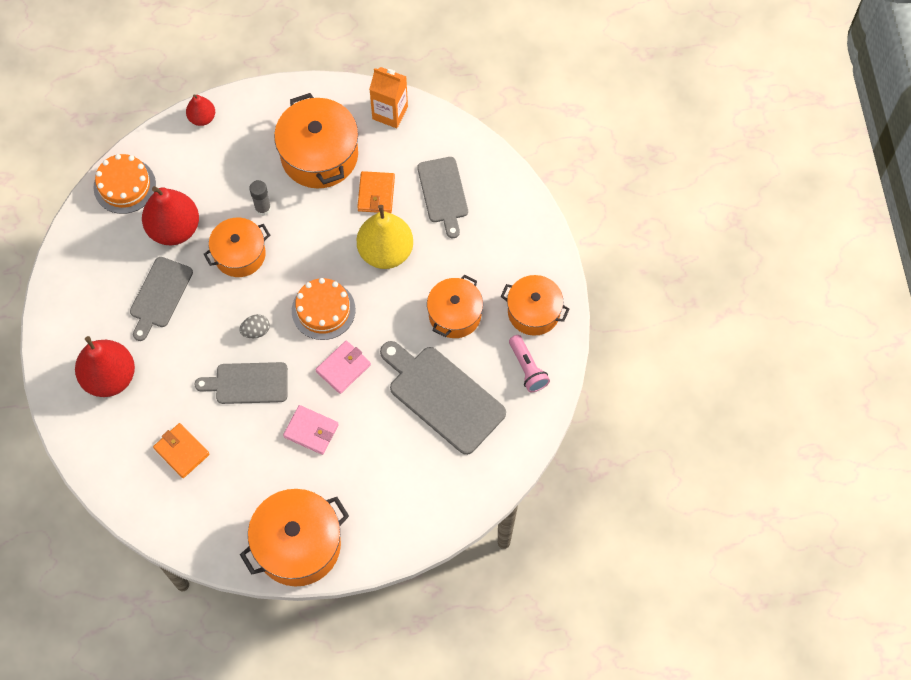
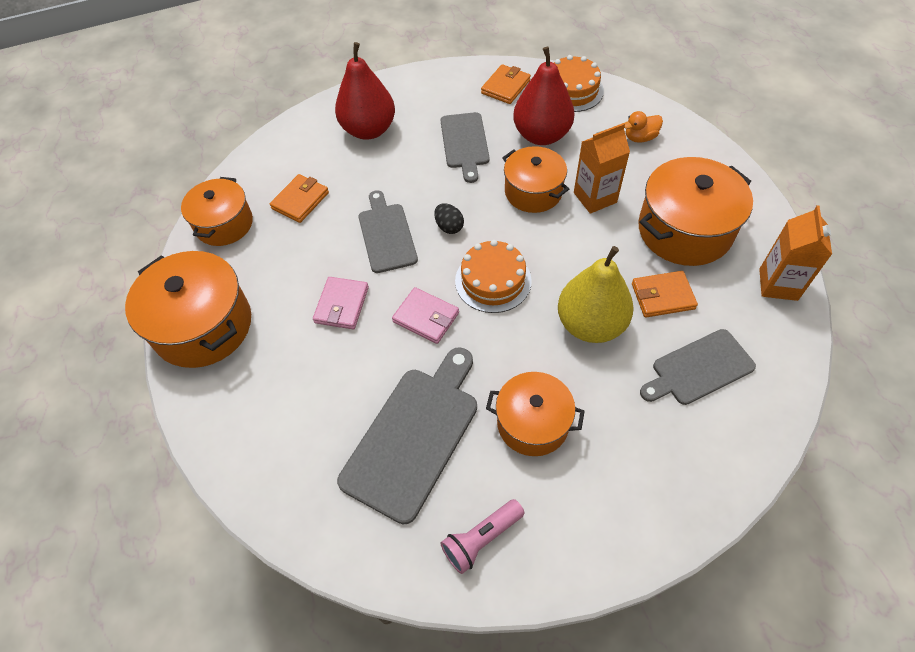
camera: 80 degrees right, 10 degrees down
(96, 241) = (505, 87): none -> orange wallet
(160, 295) = (465, 143): grey cutting board -> grey cutting board turned 105 degrees counterclockwise
(202, 118) = (675, 125): red pear -> none
(207, 150) = (640, 138): none -> orange duck
(256, 331) = (449, 227): grey egg -> black egg
(263, 208) = (595, 197): grey glue stick -> orange carton
(533, 312) = (571, 528): orange pot -> orange pot (224, 224)

